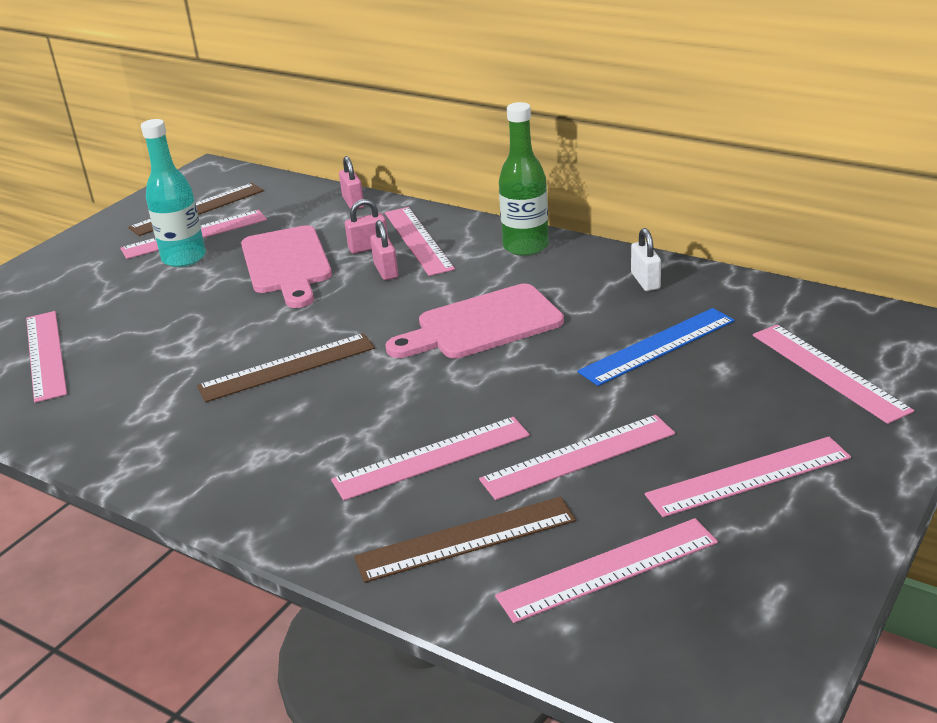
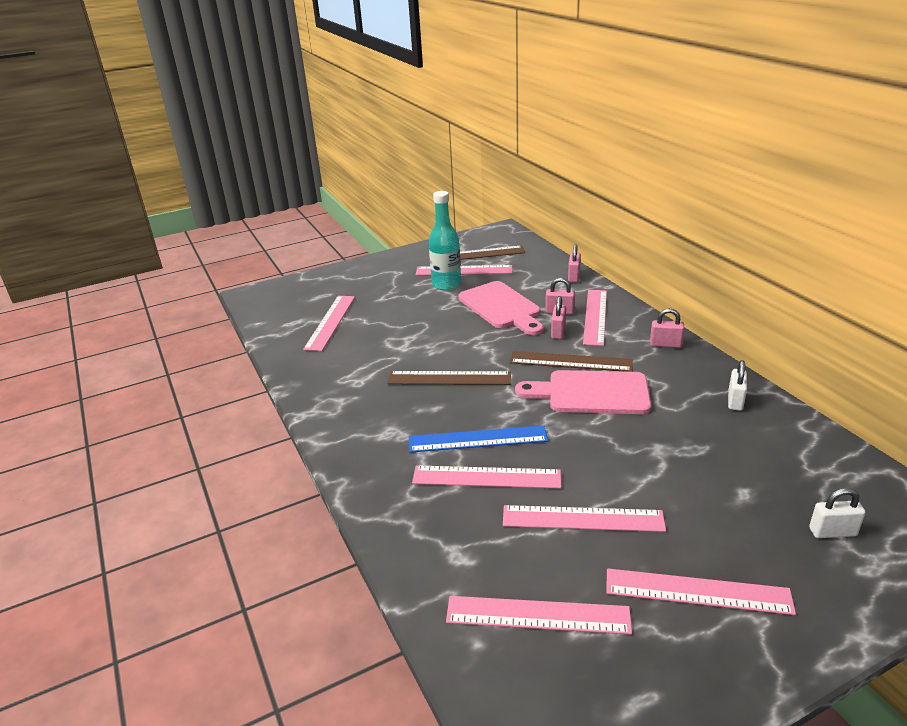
camera: 30 degrees right, 0 degrees up
(287, 264) = (501, 307): pink cutting board -> pink cutting board turned 45 degrees counterclockwise
(466, 539) = (463, 546): brown ruler -> brown ruler (570, 361)
(525, 247) = (665, 344): green bottle -> pink padlock
(657, 346) = (705, 456): blue ruler -> blue ruler (477, 439)
(828, 371) = (832, 532): pink ruler -> white padlock

